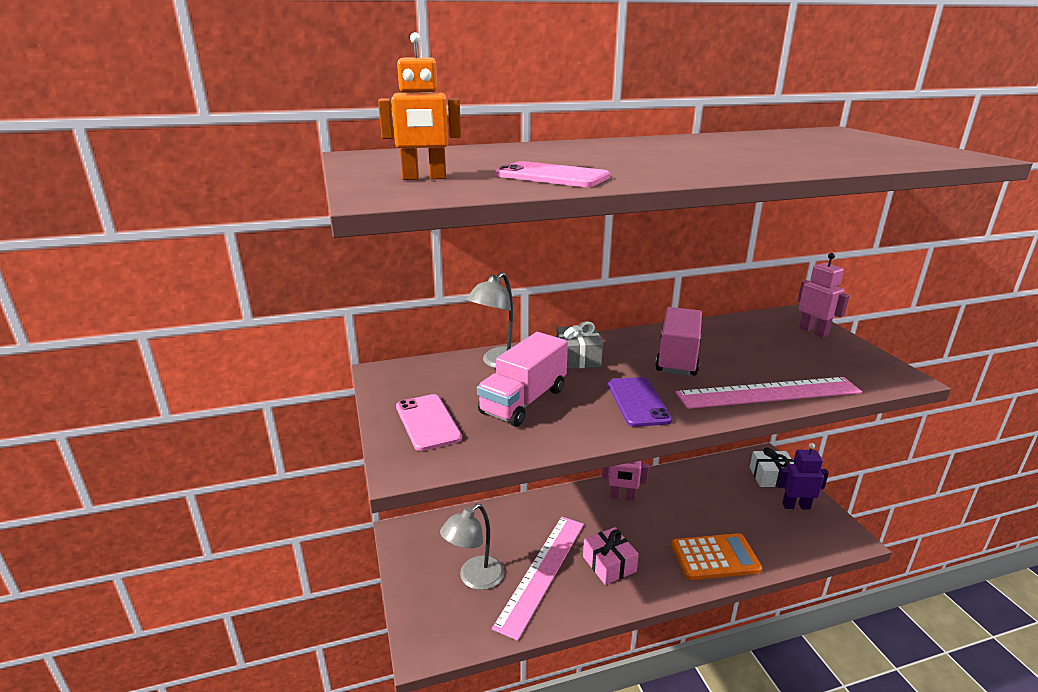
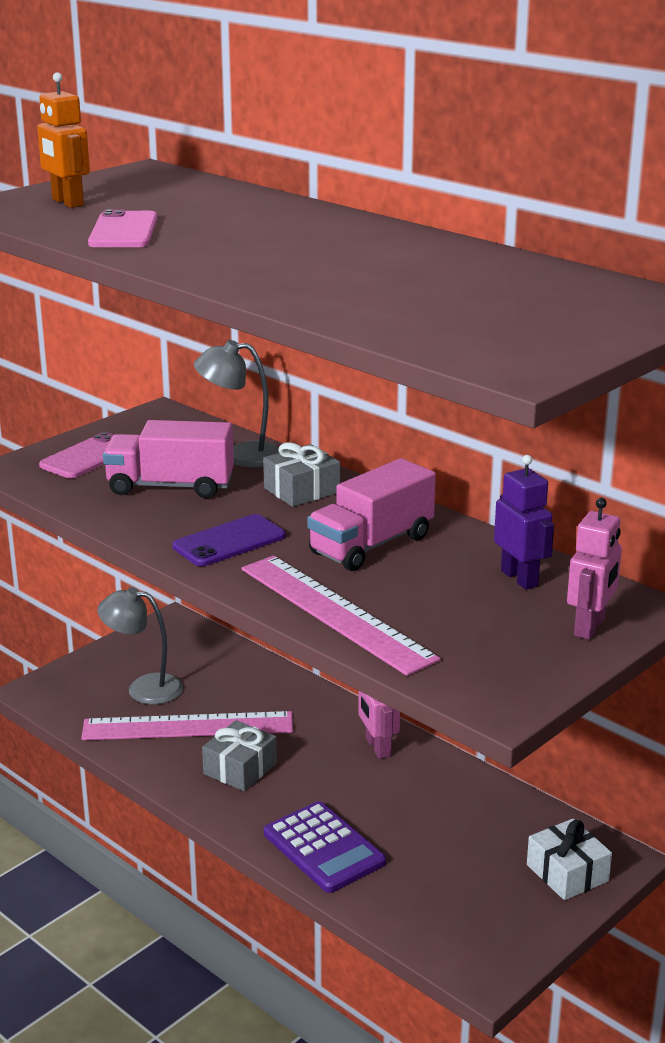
camera: 60 degrees right, 0 degrees up
(609, 564) = (240, 768): pink gift -> grey gift
(677, 358) = (371, 545): pink truck -> pink truck turned 150 degrees clockwise
(715, 557) = (324, 848): orange calculator -> purple calculator
(796, 506) = (513, 908): purple robot -> purple robot (519, 578)

